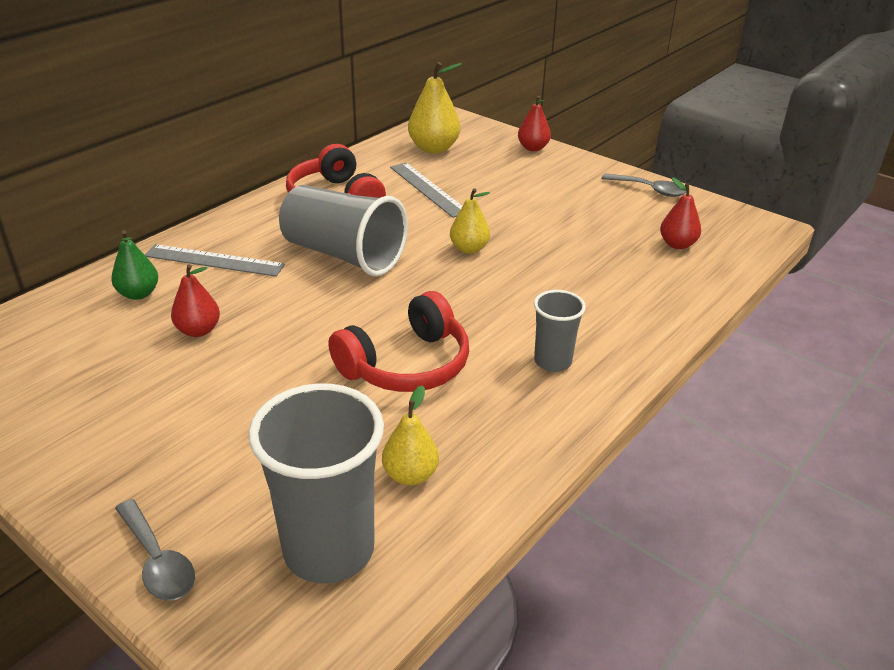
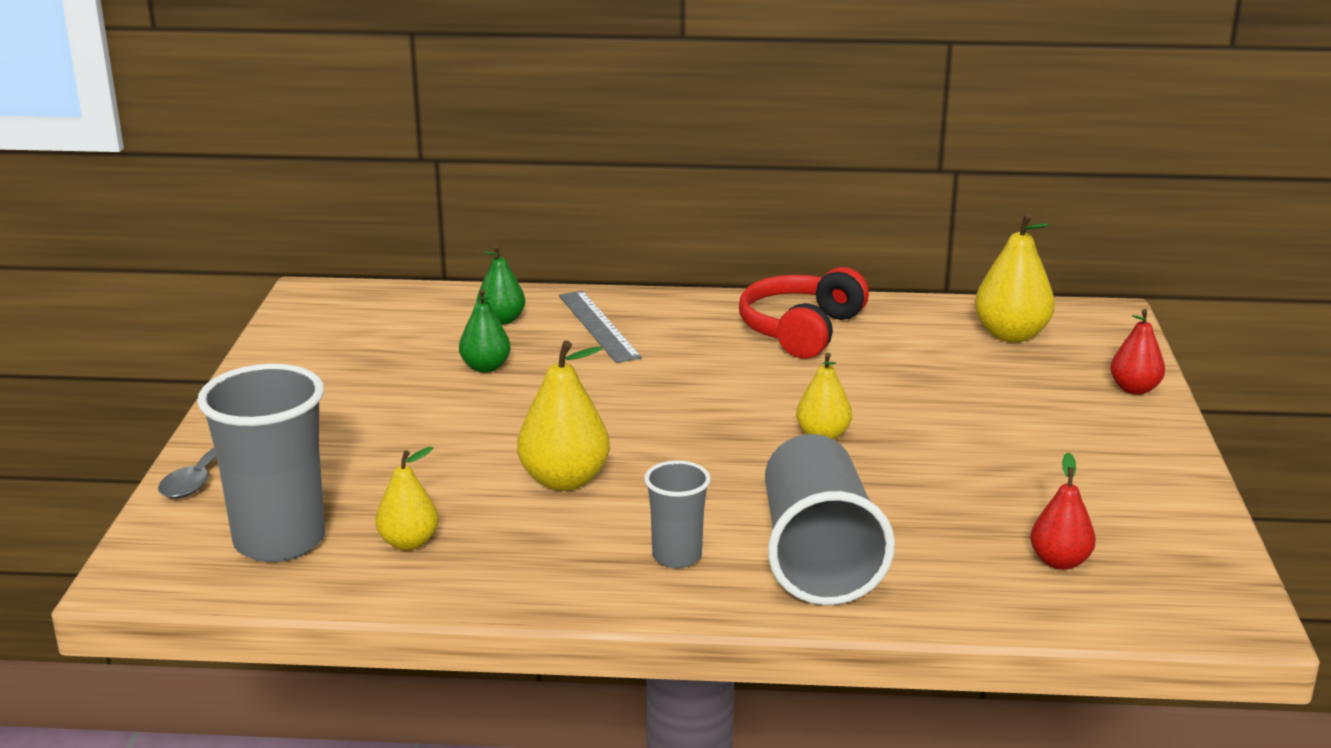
camera: 55 degrees right, 10 degrees down
(198, 330) = (485, 367): red pear -> green pear
(343, 255) = (702, 377): grey cup -> grey cup (817, 556)
(406, 365) = (564, 480): red headphones -> yellow pear
(428, 189) = (910, 367): grey ruler -> none
(649, 190) = (1175, 500): grey spoon -> none

